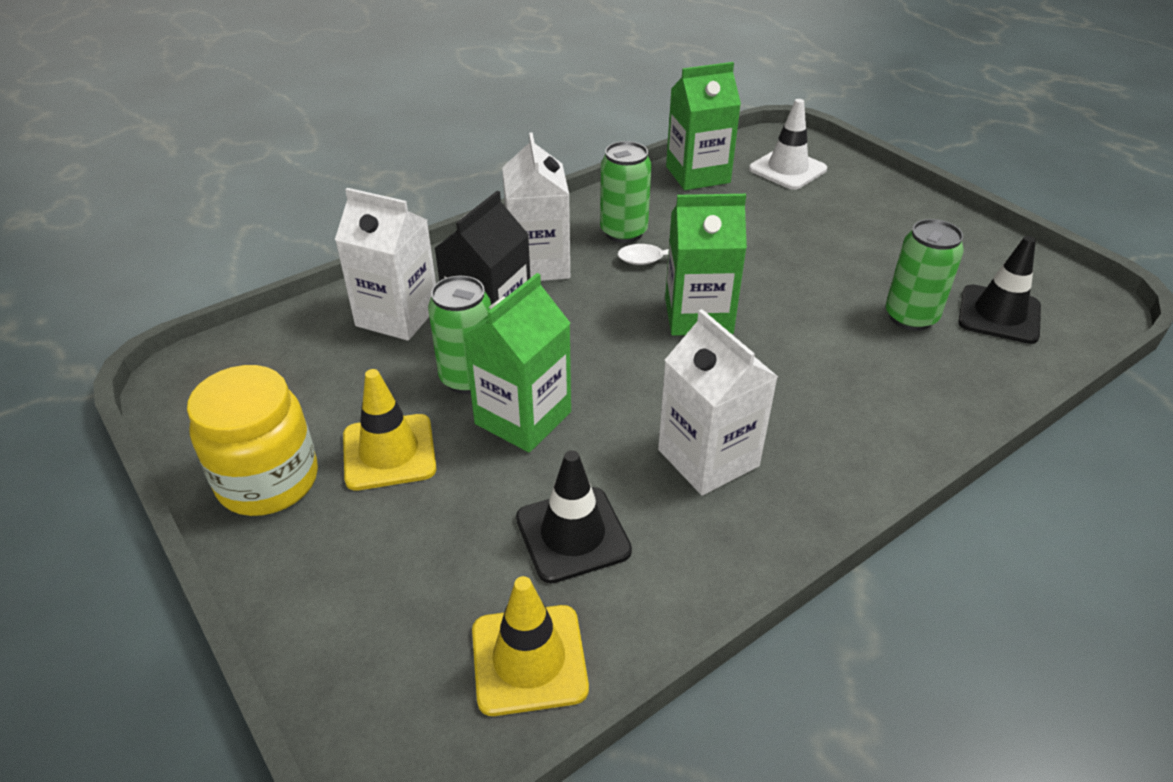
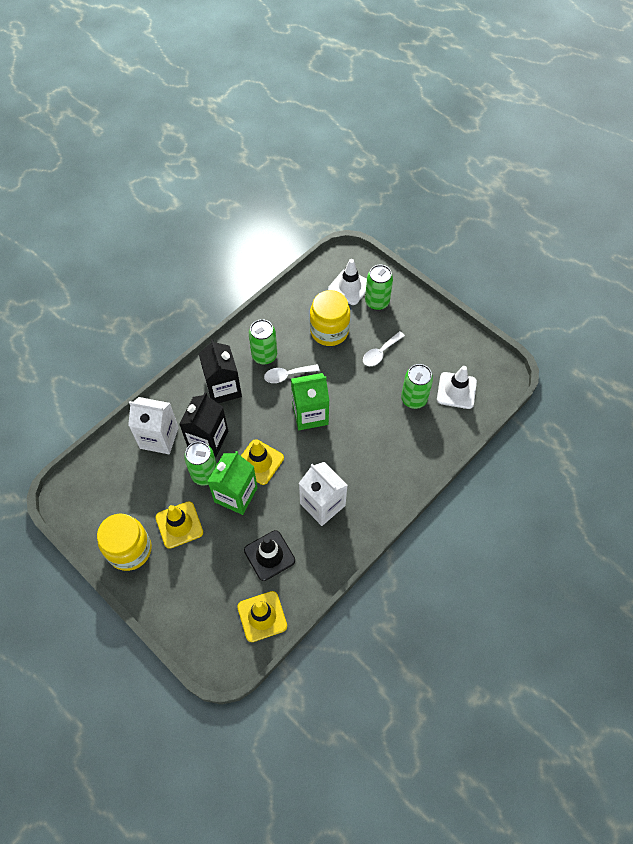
camera: 10 degrees left, 20 degrees up
(538, 264) = (223, 388): white carton -> black carton
(583, 373) = (259, 462): none -> yellow traffic cone
(697, 174) = (299, 299): green carton -> none
(747, 215) = (329, 331): none -> yellow jar
(836, 190) = (377, 302): none -> green can
(842, 250) = (380, 353): none -> white spoon
(999, 315) = (456, 390): black traffic cone -> white traffic cone

